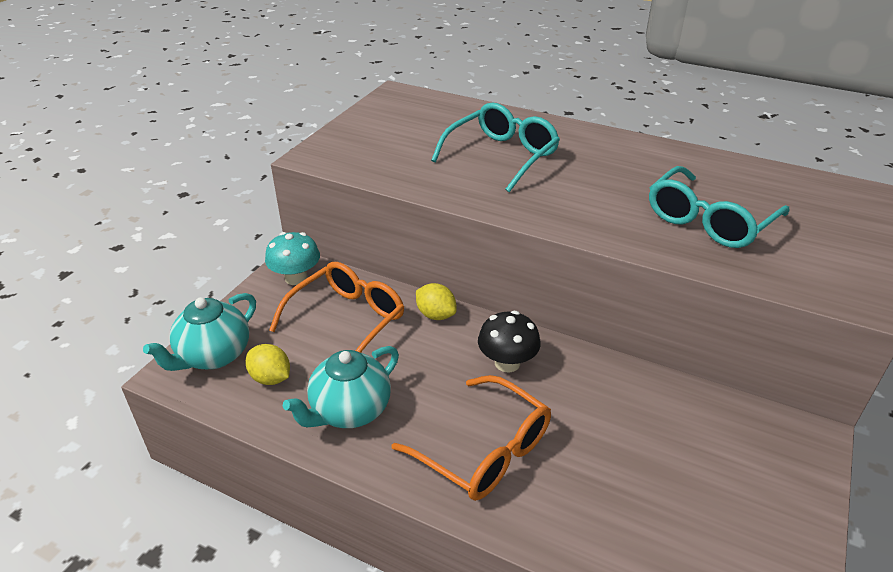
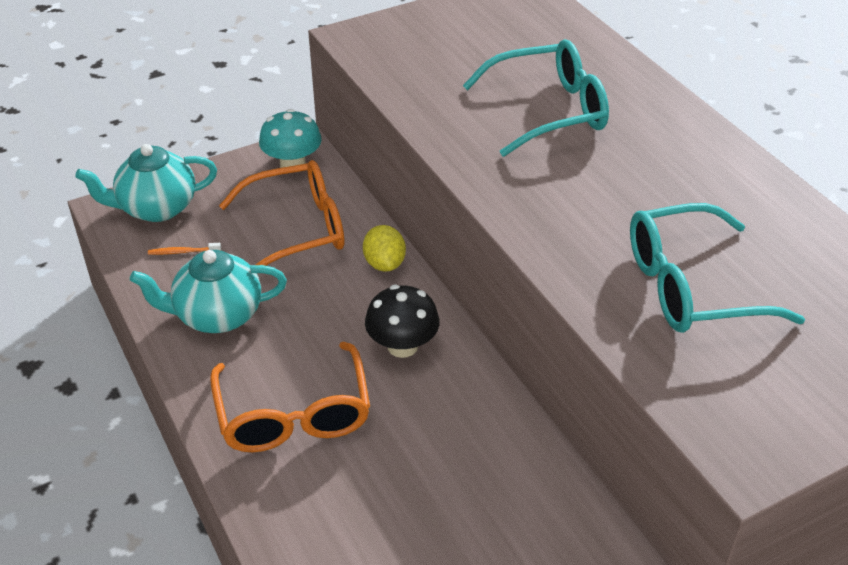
camera: 35 degrees right, 5 degrees up
(271, 378) = (182, 252): yellow lemon -> orange toothbrush

